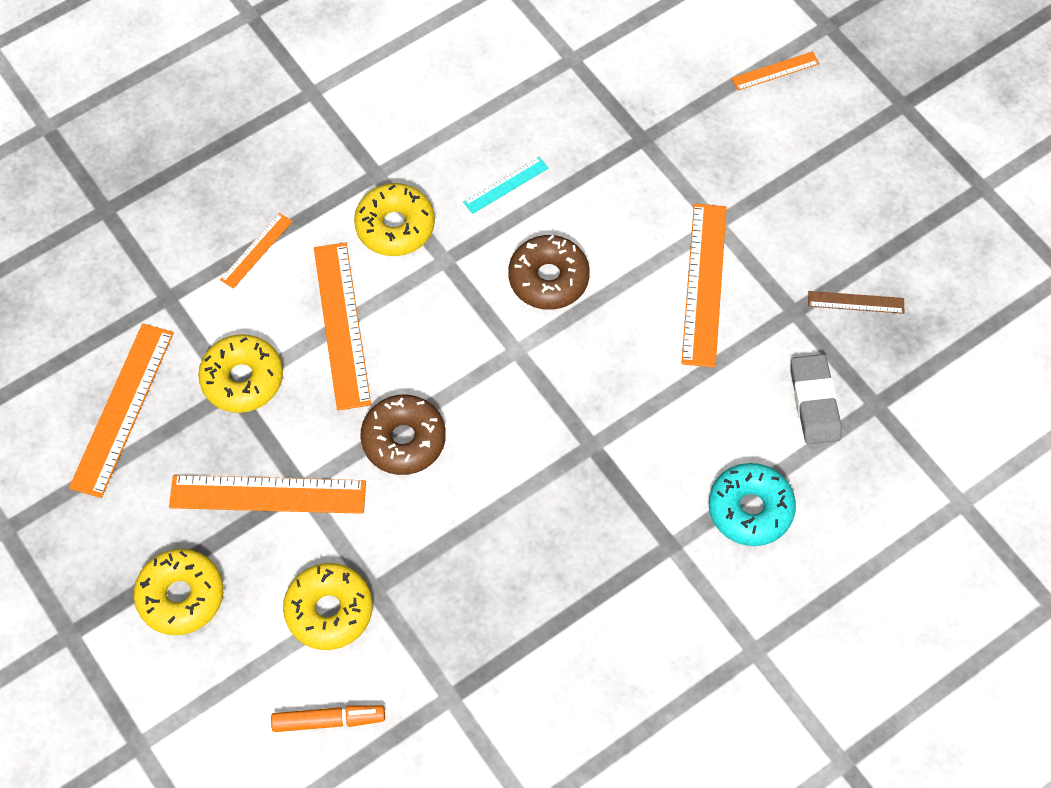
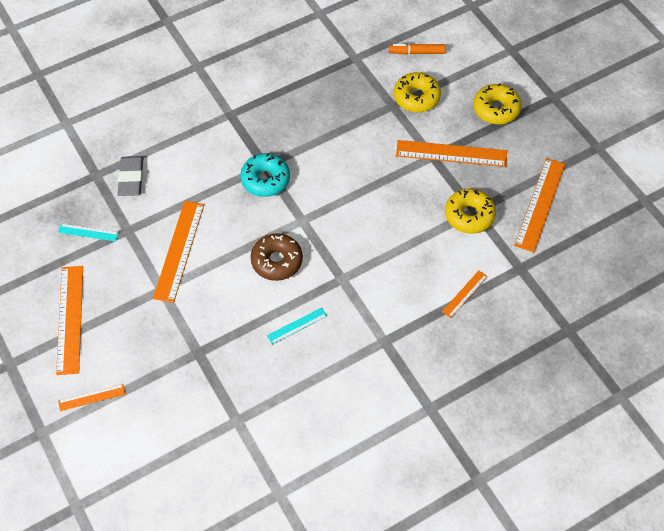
camera: 175 degrees left, 5 degrees down
(341, 325) = (409, 242): orange ruler -> orange ruler (70, 319)
(395, 226) = (373, 303): yellow donut -> none
(404, 440) = (373, 175): brown donut -> none
(750, 509) = (183, 127): turquoise donut -> turquoise donut (265, 180)
(856, 302) = (88, 232): brown ruler -> turquoise ruler

